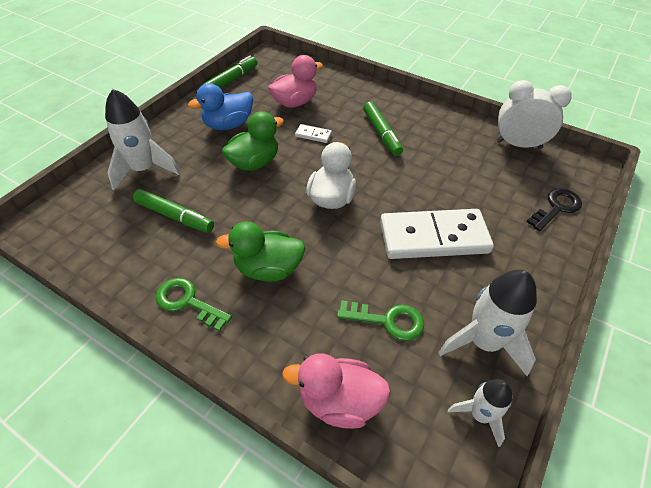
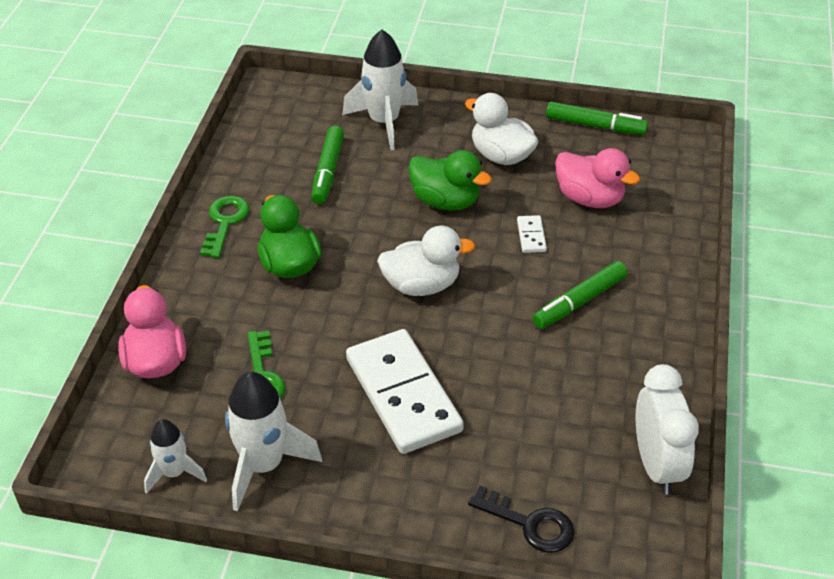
camera: 70 degrees right, 5 degrees down
(228, 125) = (501, 156): blue duck -> white duck

